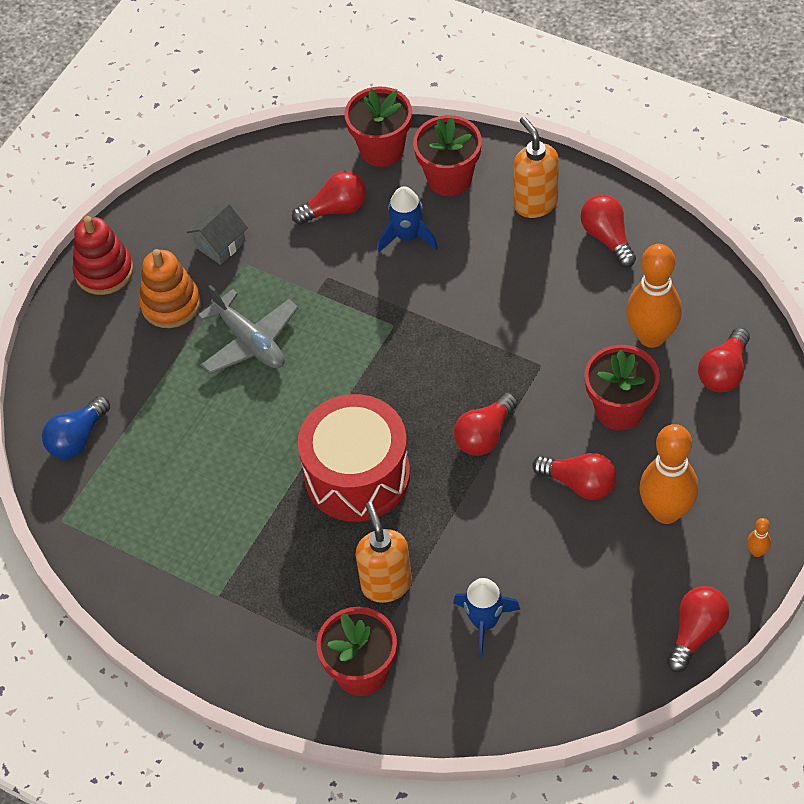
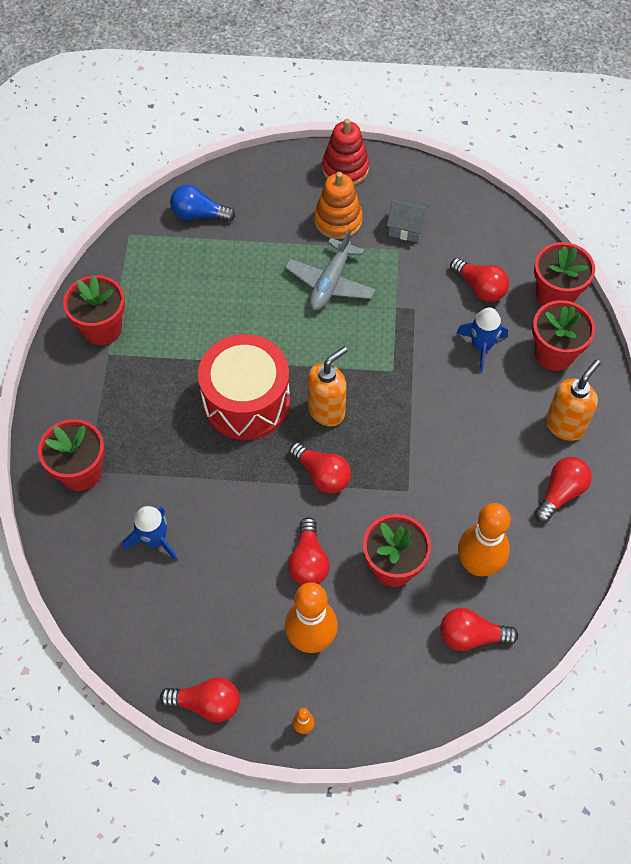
camera: 60 degrees right, 5 degrees up
(179, 591) = (102, 328): none -> red flower pot
(386, 584) = (160, 458): orange soap dispenser -> orange soap dispenser (327, 410)
(485, 435) = (322, 475): red light bulb -> red light bulb turned 150 degrees counterclockwise

